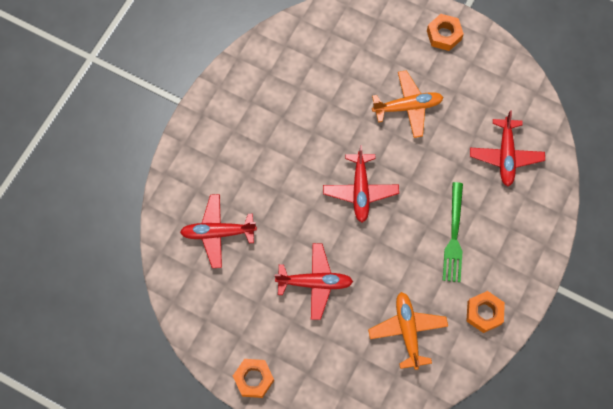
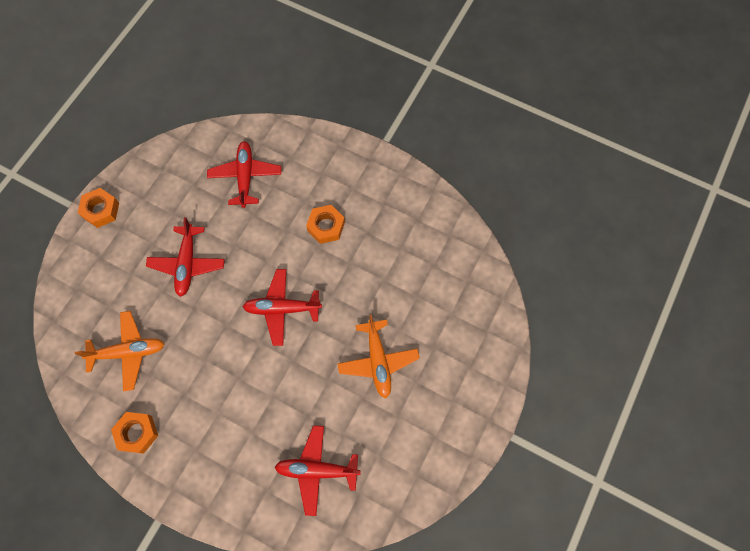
camera: 90 degrees right, 0 degrees up
(444, 35) = (470, 406): orange nut -> orange nut (326, 226)
(454, 235) = (226, 405): green fork -> none

